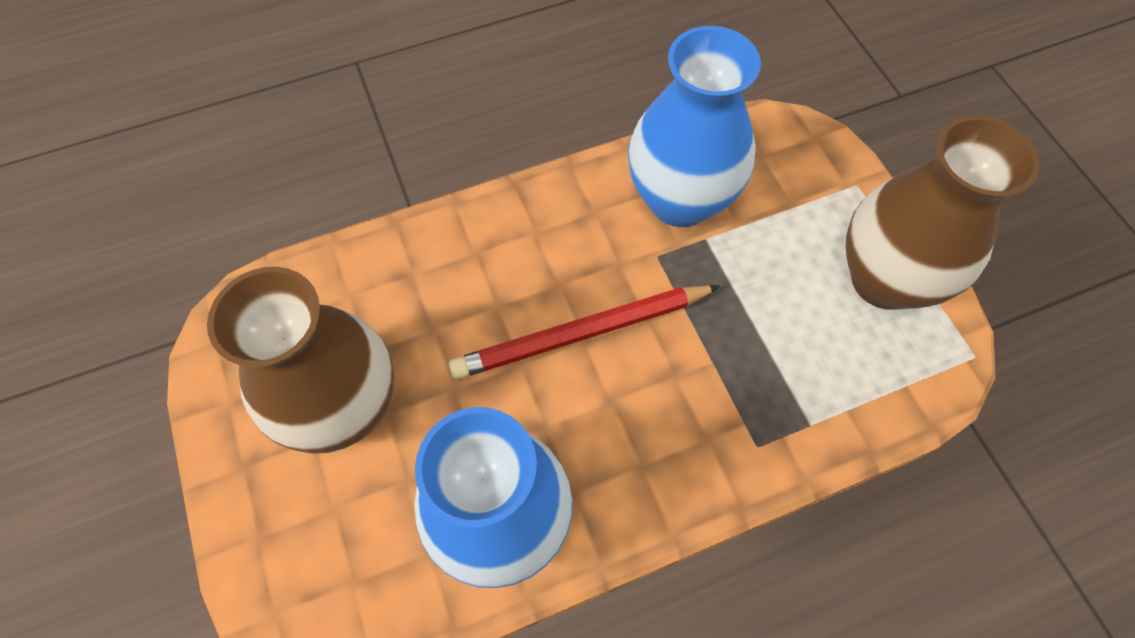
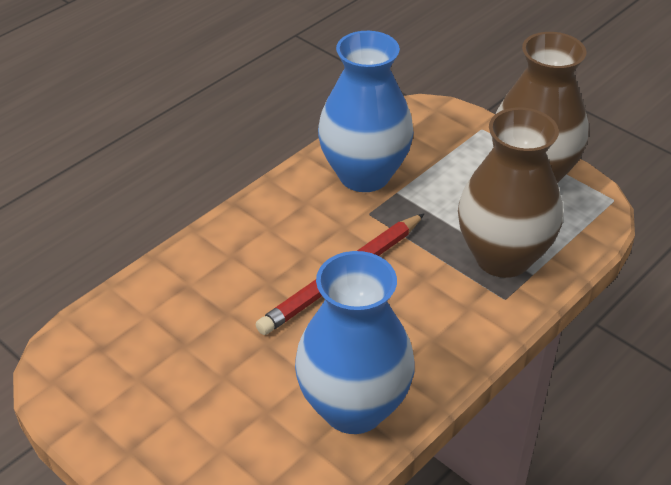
camera: 25 degrees left, 20 degrees down
(344, 408) = (188, 385): brown vase -> brown vase (502, 257)

